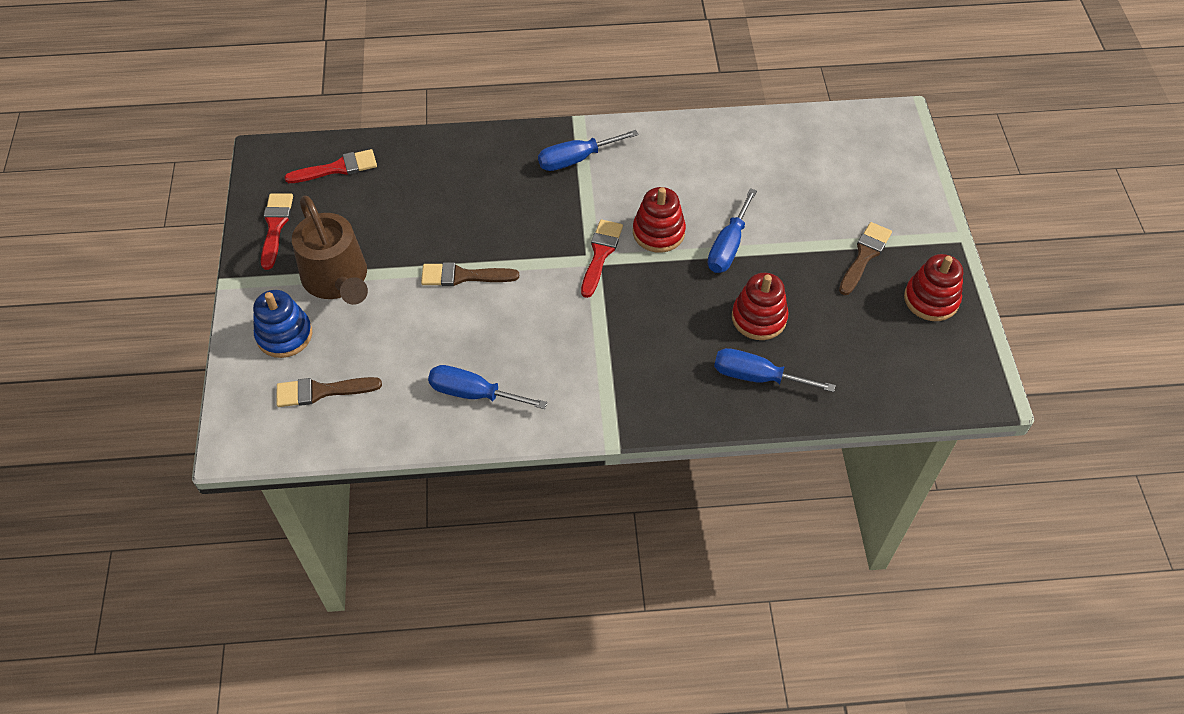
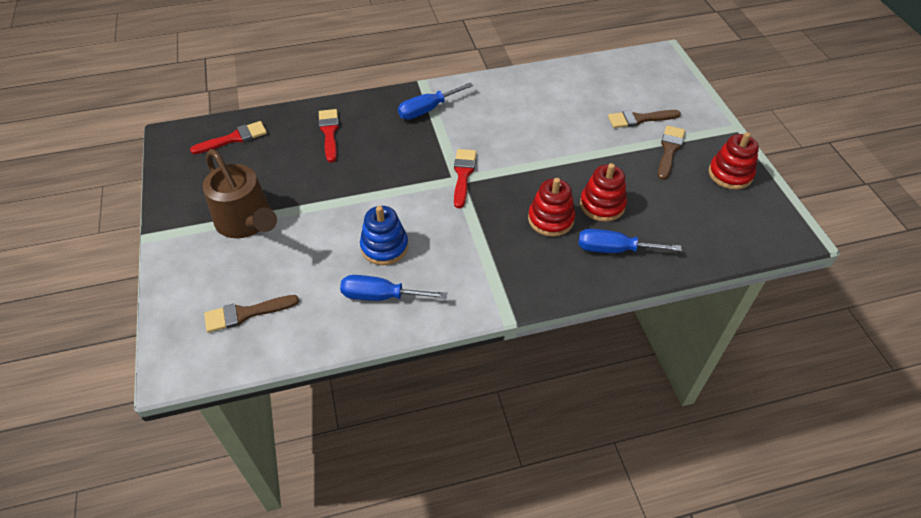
camera: 10 degrees left, 5 degrees down
(275, 226) = (187, 187): red brush -> red brush (329, 132)
(284, 335) = (206, 272): blue stacking toy -> blue stacking toy (384, 247)
(463, 276) = (353, 205): brown brush -> brown brush (639, 119)
(658, 232) = (505, 153): red stacking toy -> red stacking toy (550, 219)
(728, 246) = (563, 156): blue screwdriver -> none

